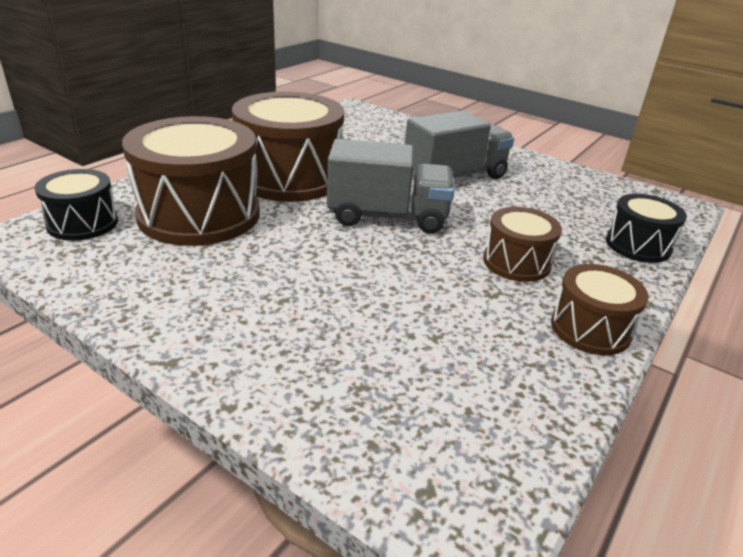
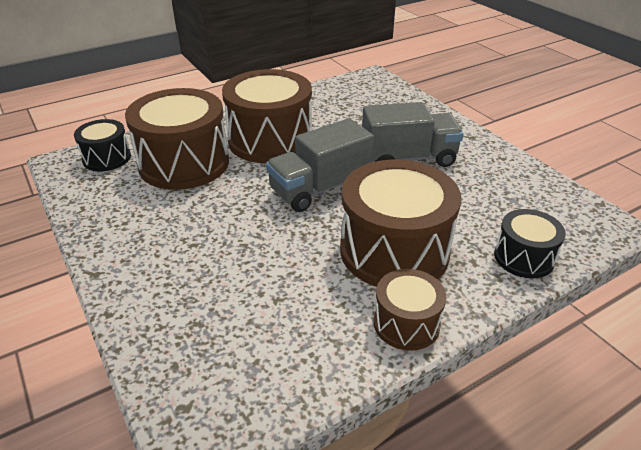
camera: 25 degrees right, 5 degrees up
(387, 217) = (320, 189): grey truck -> grey truck turned 120 degrees clockwise
(516, 262) = (394, 251): brown drum -> brown drum, size x1.89

